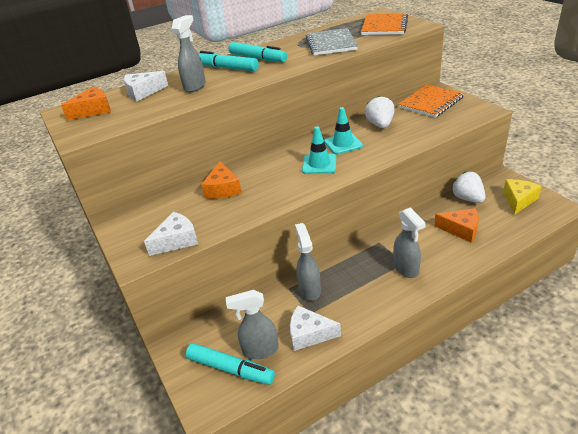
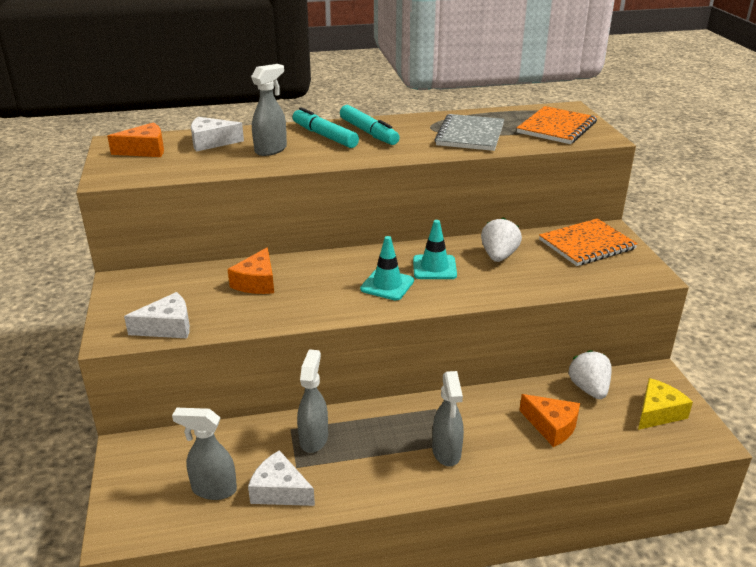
camera: 15 degrees right, 5 degrees down
(230, 369) = (169, 498): turquoise marker -> none

